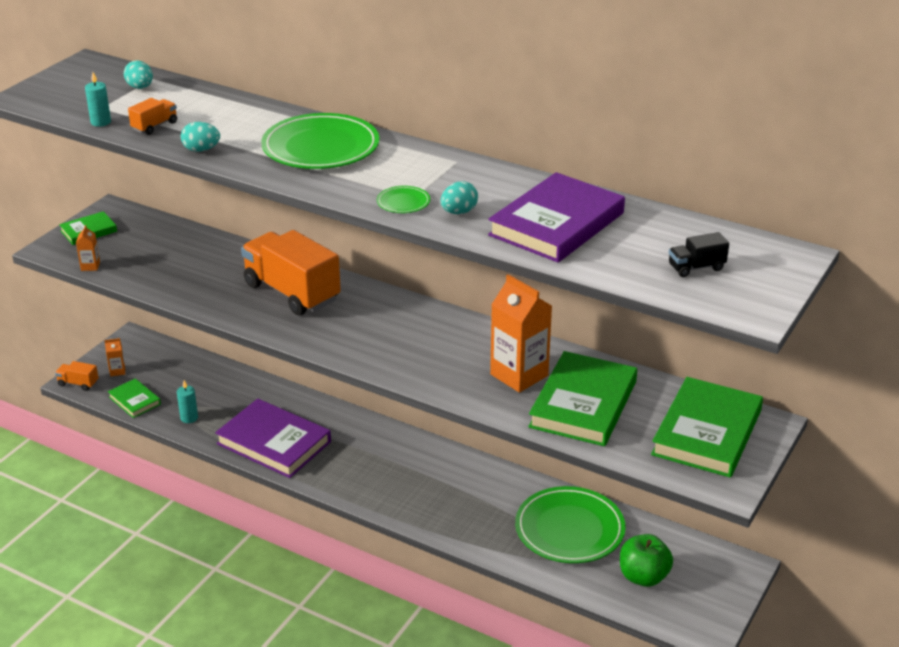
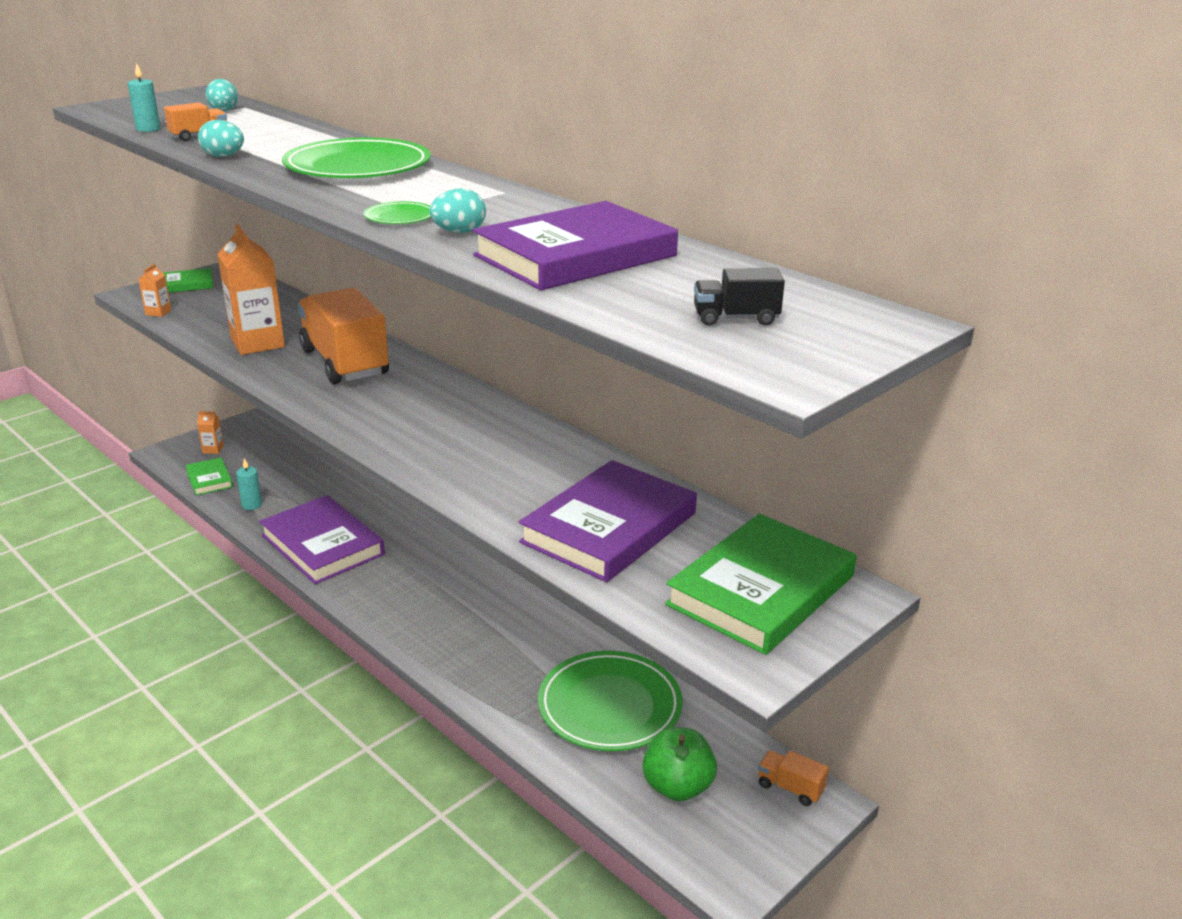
camera: 15 degrees right, 5 degrees down
(78, 383) = (166, 455): orange truck -> orange truck (790, 788)
(519, 375) = (547, 482): orange carton -> orange carton (257, 343)
(583, 404) = (609, 528): green book -> purple book

